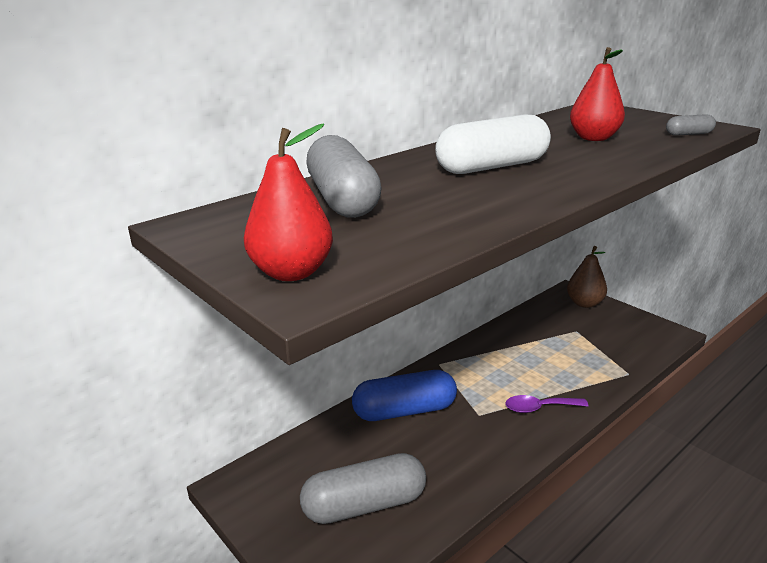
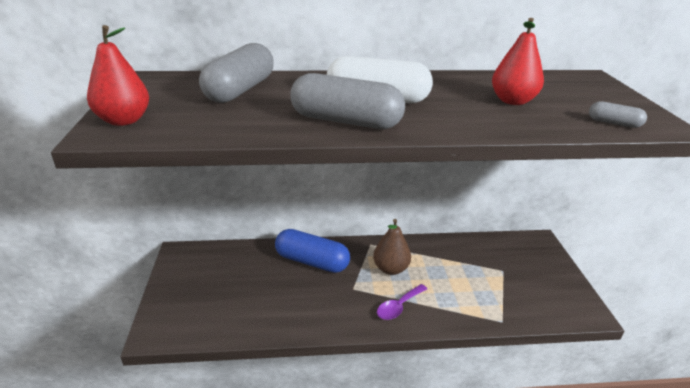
camera: 35 degrees right, 5 degrees up
(364, 505) = (224, 300): grey capsule -> grey capsule (346, 121)
(539, 408) = (399, 307): purple spoon -> purple spoon turned 75 degrees counterclockwise
(584, 303) = (540, 254): brown pear -> brown pear (390, 269)

